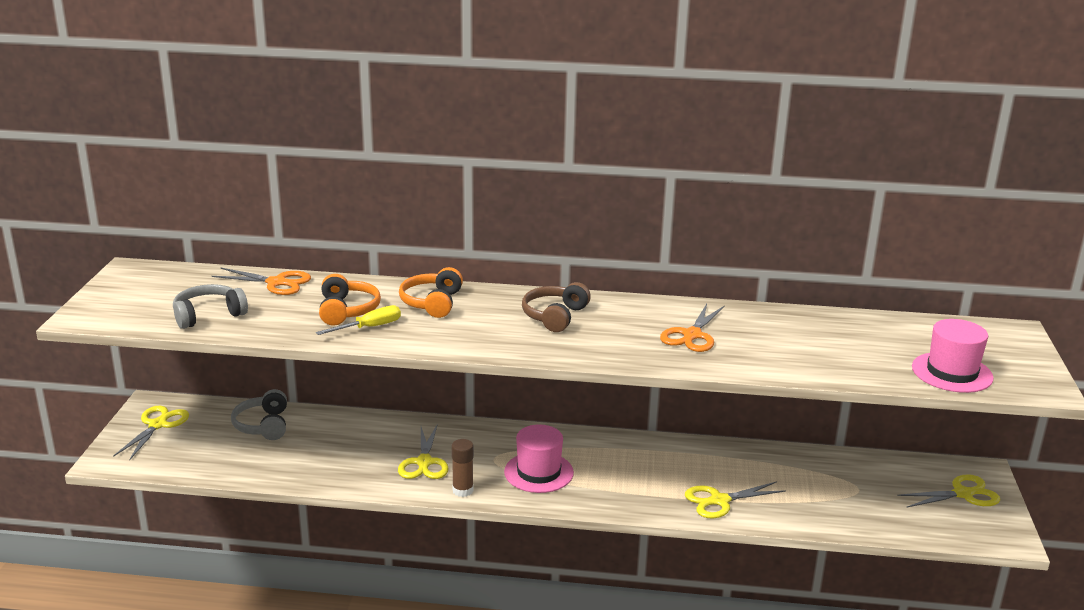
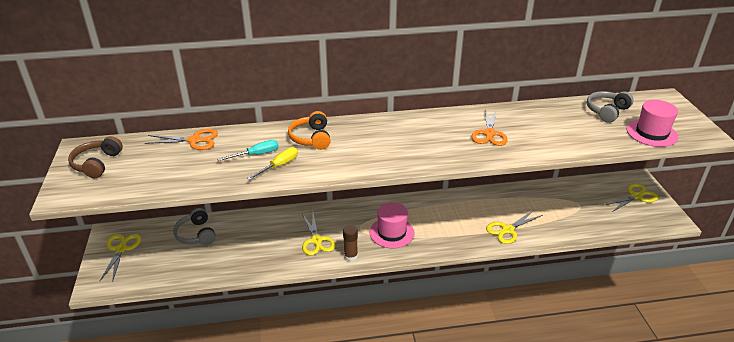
camera: 15 degrees left, 10 degrees up
(208, 315) = (158, 176): grey headphones -> grey headphones (606, 111)
(347, 310) = (256, 154): orange headphones -> turquoise screwdriver
(554, 316) = (397, 134): brown headphones -> brown headphones (97, 164)

